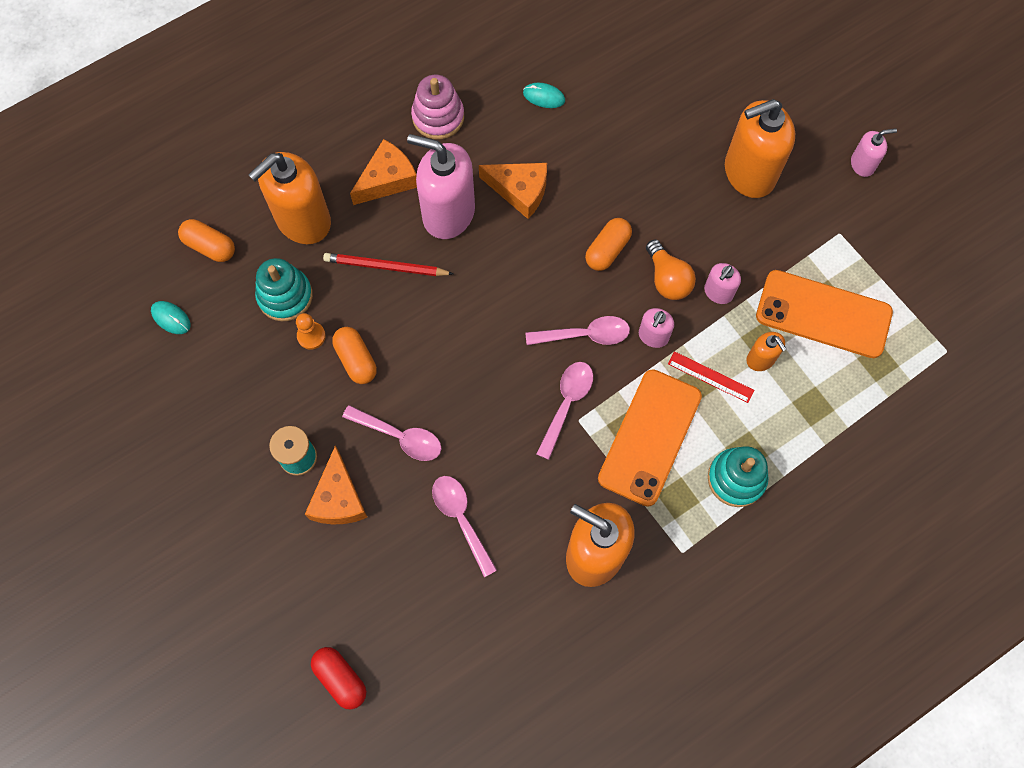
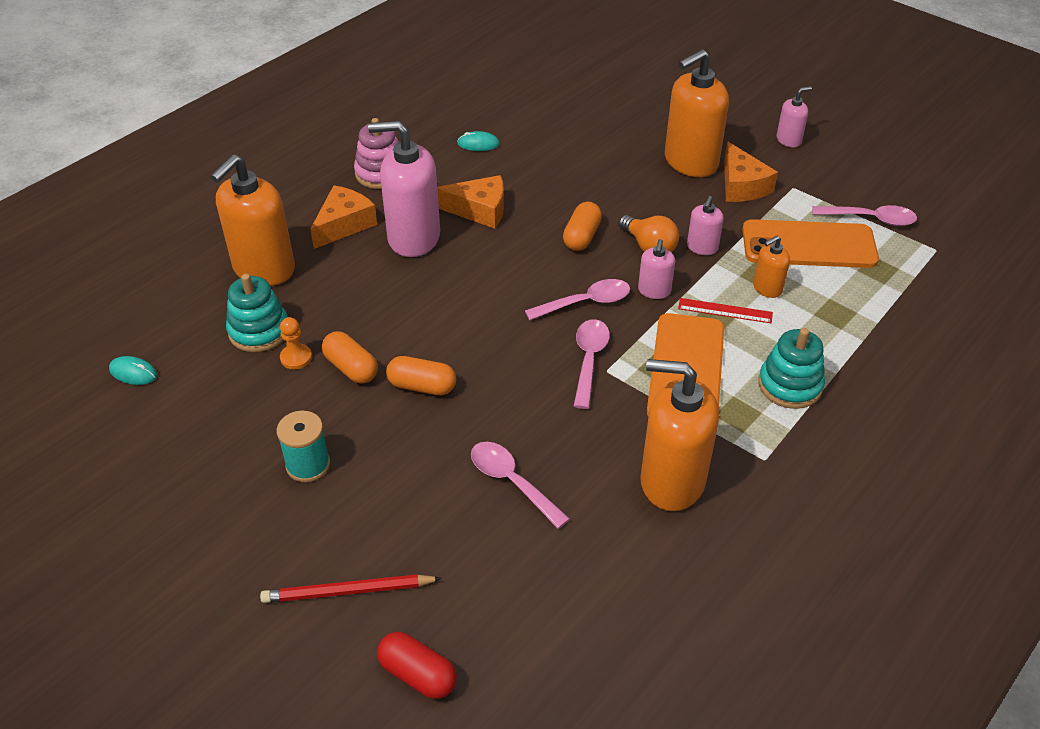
camera: 15 degrees left, 25 degrees down
(210, 246) = (166, 306): orange capsule -> orange capsule (422, 386)
(338, 498) = (365, 493): orange cheese -> orange cheese (742, 186)
(385, 267) = (361, 289): red pencil -> red pencil (347, 591)
(399, 436) = (419, 423): pink spoon -> pink spoon (870, 219)
(761, 359) = (767, 288): orange soap dispenser -> orange soap dispenser turned 105 degrees clockwise

